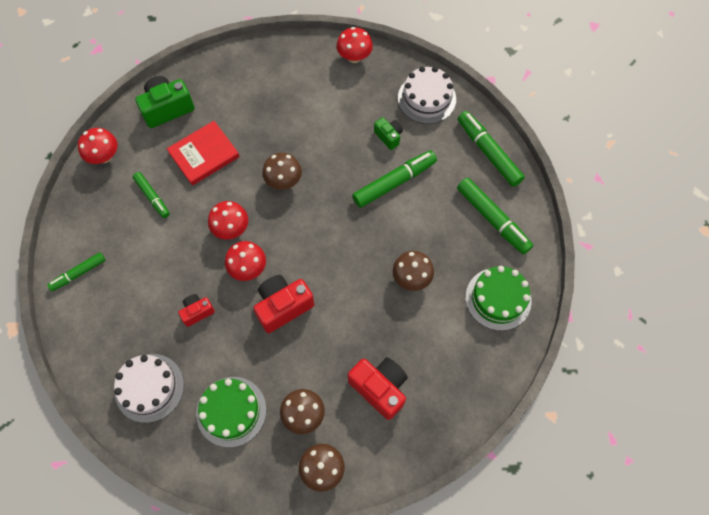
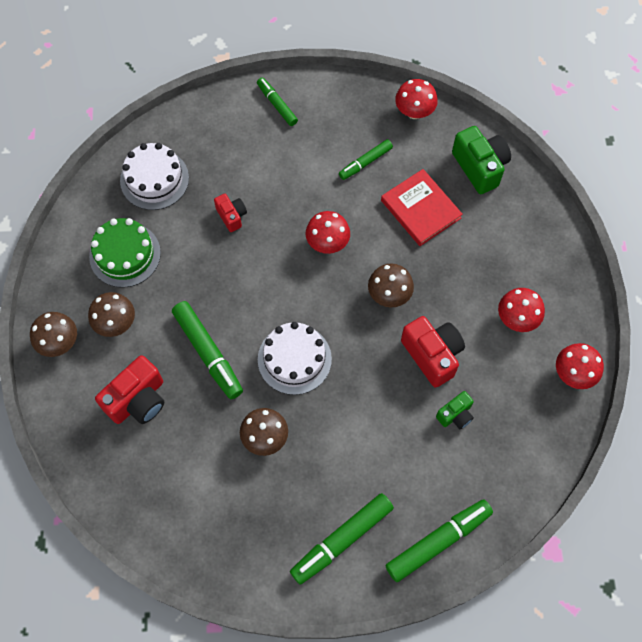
camera: 90 degrees right, 0 degrees up
(248, 268) = (280, 262): red mushroom -> red mushroom (517, 319)
(283, 306) = (234, 299): red camera -> red camera (432, 355)
(394, 182) = (390, 421): green marker -> green marker (208, 353)
(426, 98) = (516, 464): white cake -> white cake (294, 359)
(498, 298) = (236, 539): green cake -> none

